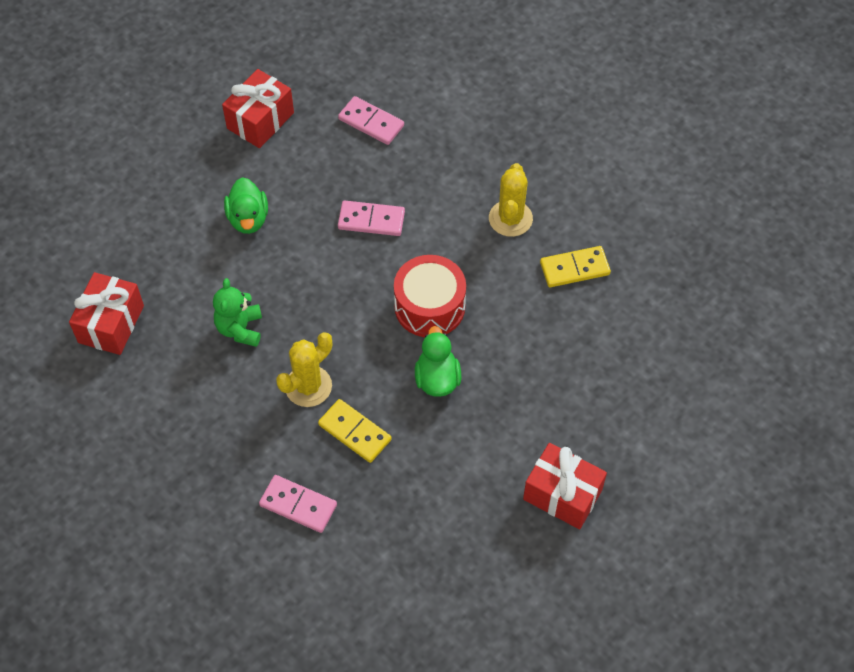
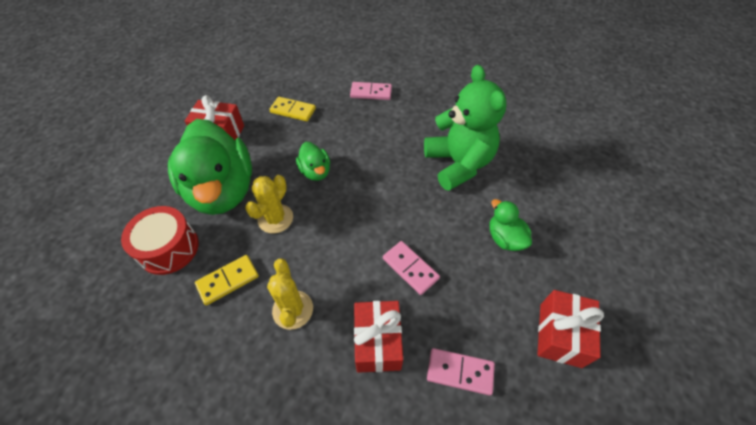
camera: 160 degrees right, 5 degrees down
(111, 324) = (538, 144): red gift -> red gift (377, 342)
(240, 328) = (458, 164): green teddy bear -> green teddy bear, size x1.99
(308, 386) = (396, 145): yellow cactus -> yellow cactus (275, 218)
(355, 432) = (356, 131): yellow domino -> yellow domino (293, 111)
(371, 220) = (410, 268): pink domino -> pink domino turned 60 degrees clockwise
(429, 306) = (337, 215): red drum -> red drum (169, 248)
(569, 389) = (222, 190): none -> green duck

